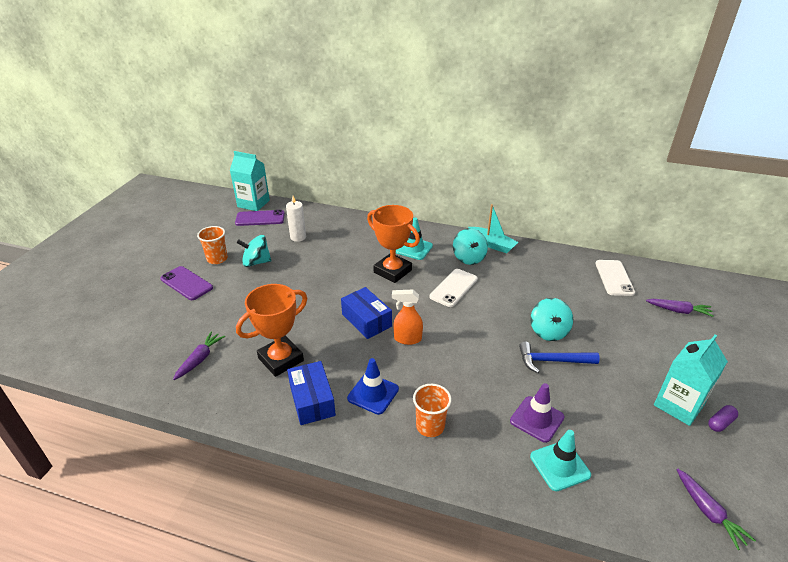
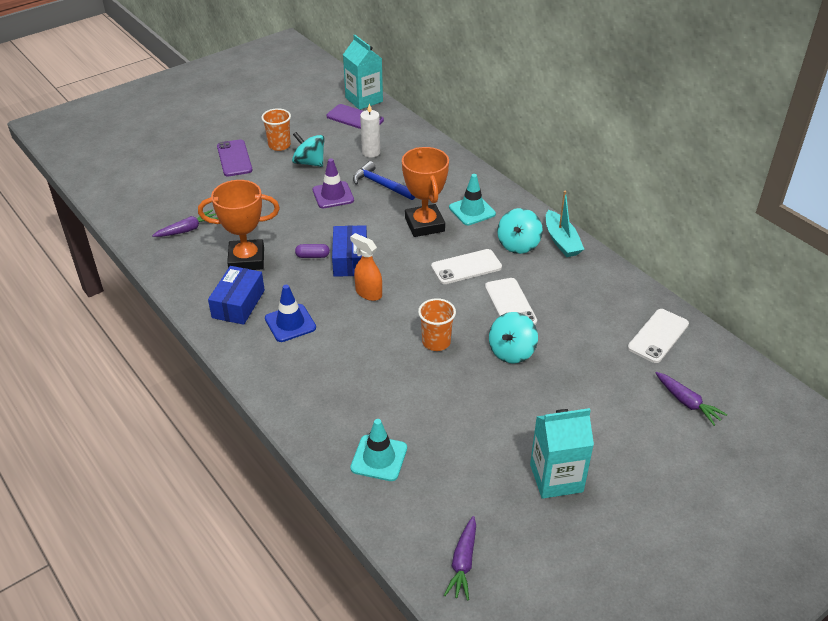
camera: 35 degrees right, 5 degrees up
(430, 426) = (308, 371): orange cup -> orange cup (436, 342)
(510, 299) = (510, 304): none -> white phone
(537, 419) = (404, 415): purple traffic cone -> purple traffic cone (333, 195)
(552, 361) = (481, 378): blue hammer -> blue hammer (381, 185)
(720, 423) = (578, 514): purple capsule -> purple capsule (312, 256)

